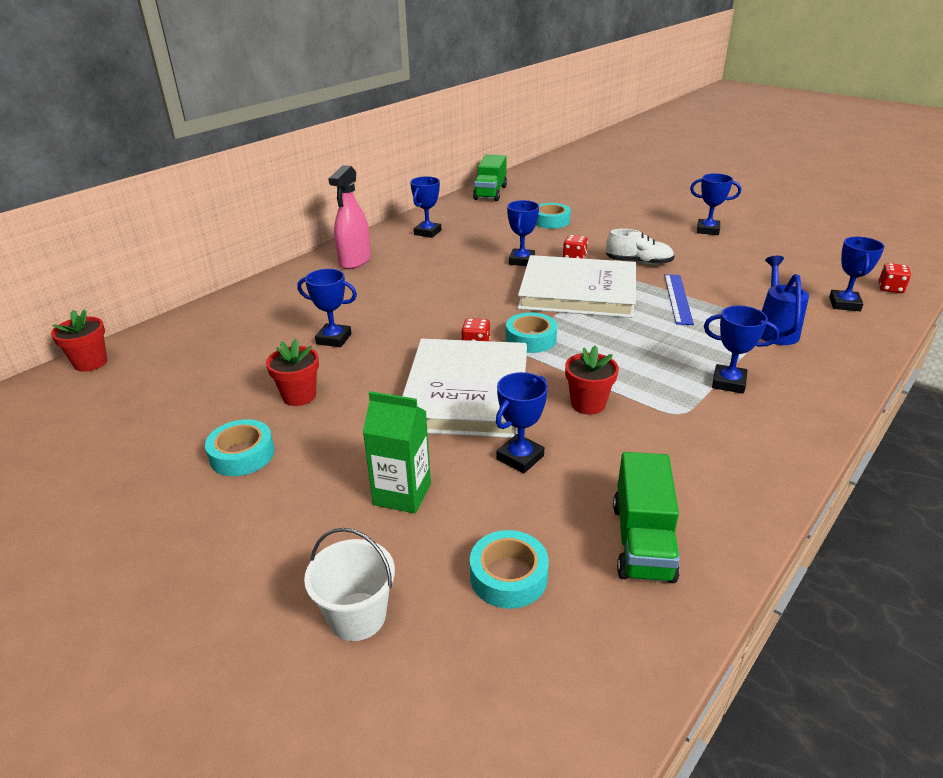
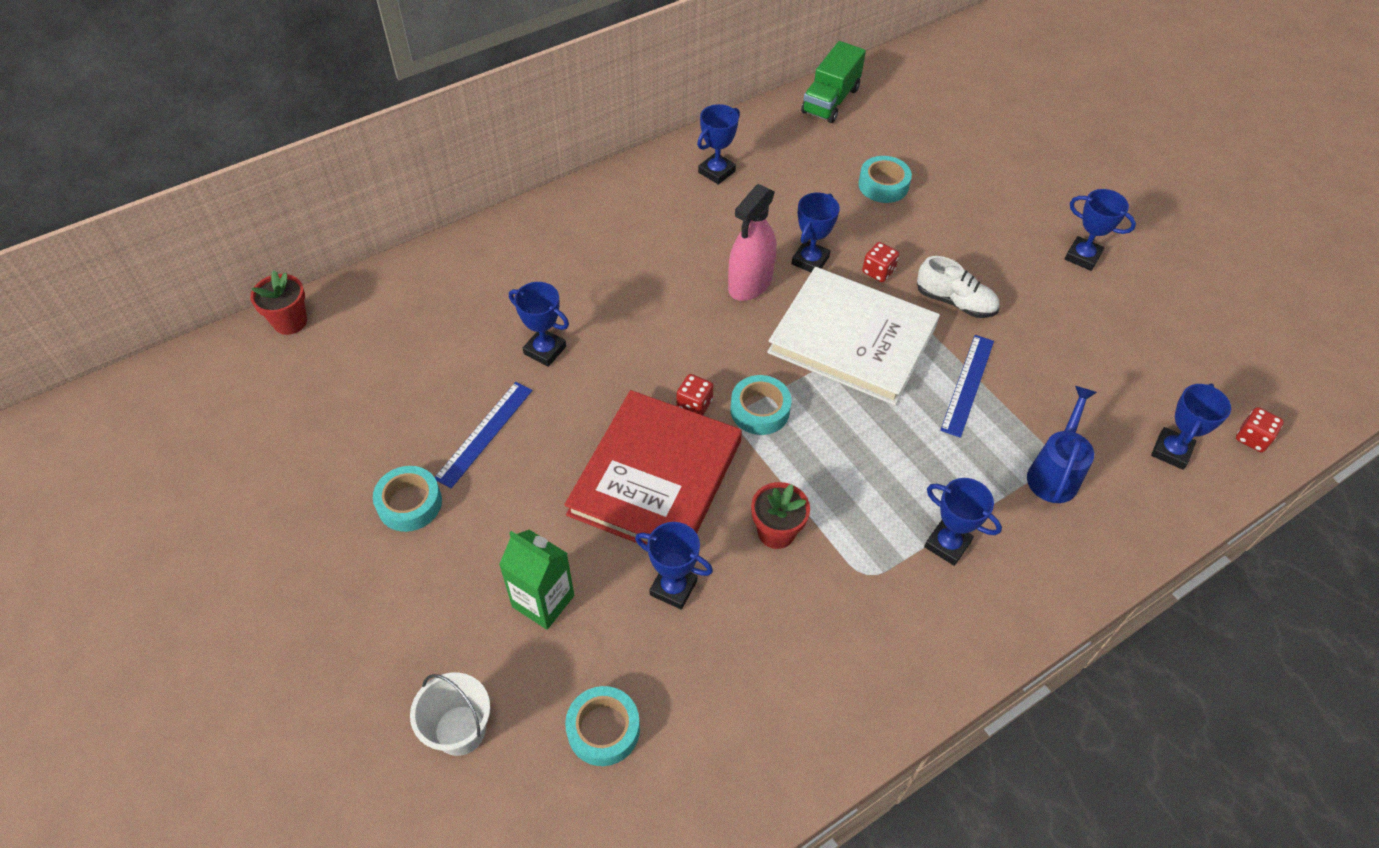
camera: 15 degrees right, 20 degrees up
(299, 396) = (484, 433): red flower pot -> blue ruler
(355, 261) = (610, 209): pink spray bottle -> pink spray bottle (750, 283)
(466, 392) = (655, 477): white book -> red book
(520, 457) = (673, 588): blue trophy -> blue trophy turned 60 degrees clockwise
(642, 541) = (743, 728): green truck -> none

